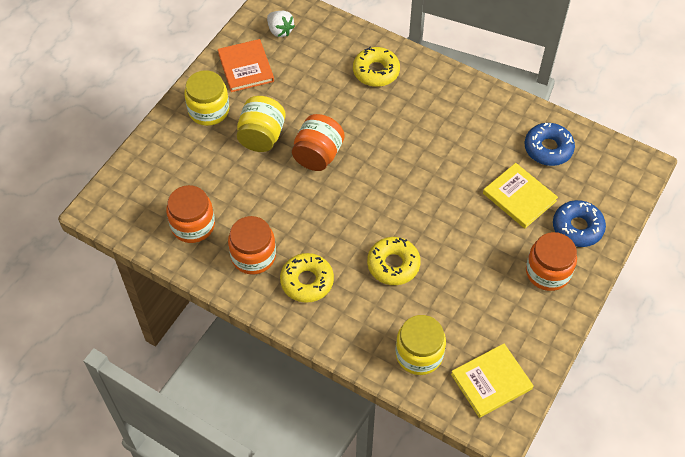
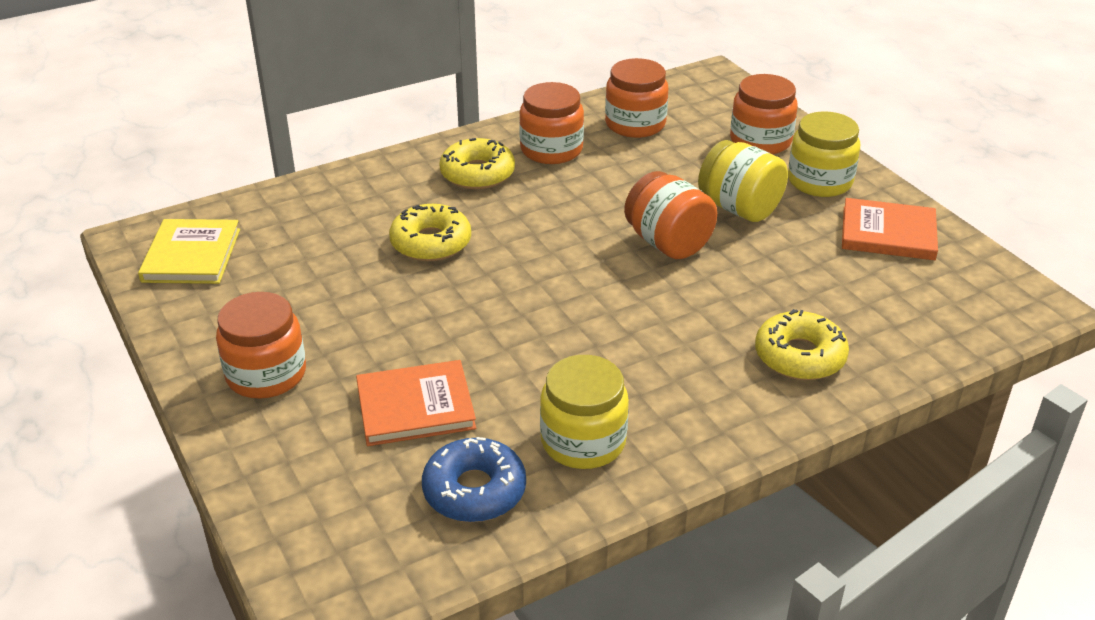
camera: 120 degrees right, 20 degrees down
(176, 153) = (760, 141): none -> orange jar
(280, 31) = (955, 288): white strawberry -> none
(419, 354) = (292, 217): yellow jar -> yellow jar (583, 441)
(519, 197) = (415, 406): yellow book -> orange book
(577, 227) = (297, 445): blue donut -> none

